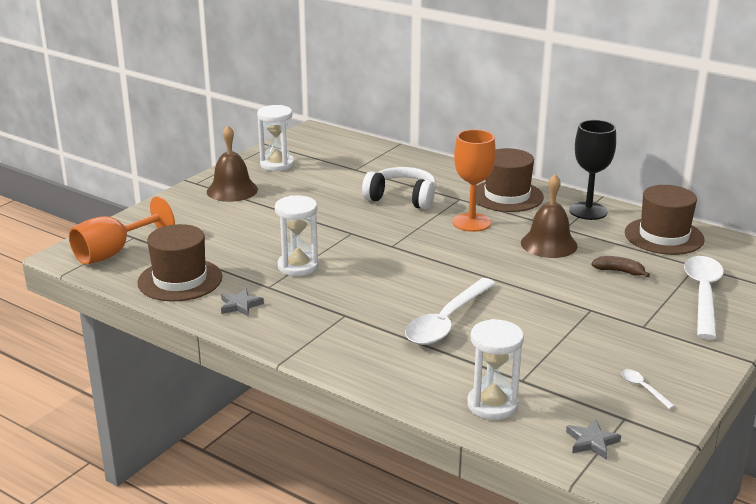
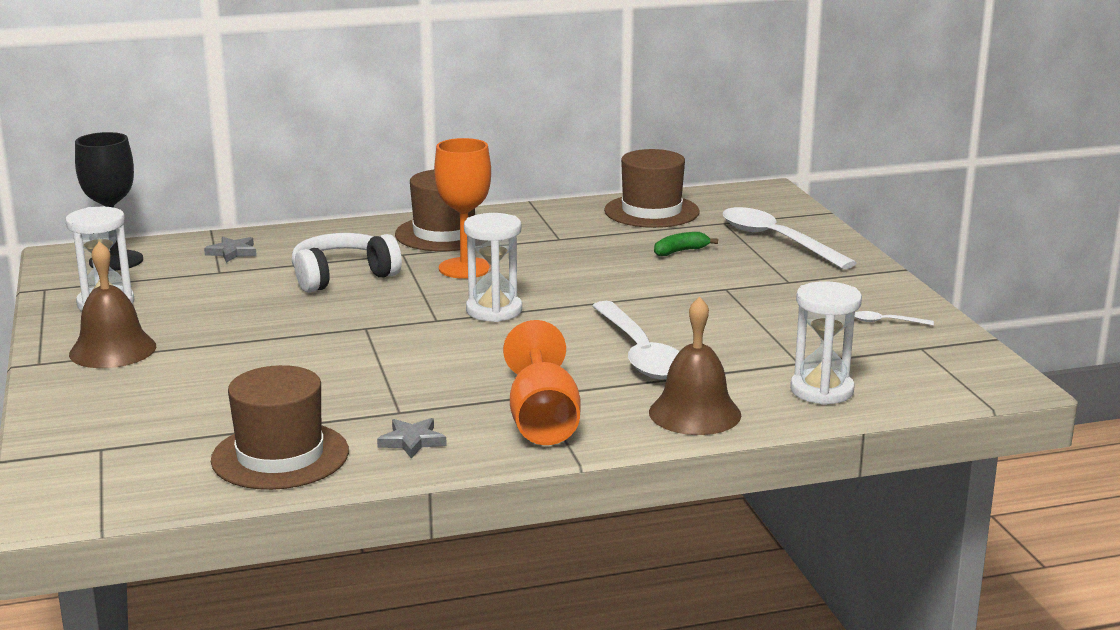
camera: 50 degrees left, 5 degrees down
(113, 252) = (116, 475): orange goblet -> orange goblet (542, 420)
(298, 266) = (385, 380): white hourglass -> white hourglass (494, 311)
(549, 244) = (576, 256): brown bell -> brown bell (695, 413)
(588, 211) = (546, 217): black goblet -> black goblet (116, 261)
(592, 442) = (939, 374): grey star -> grey star (232, 252)
(619, 271) = (680, 251): brown banana -> green banana

